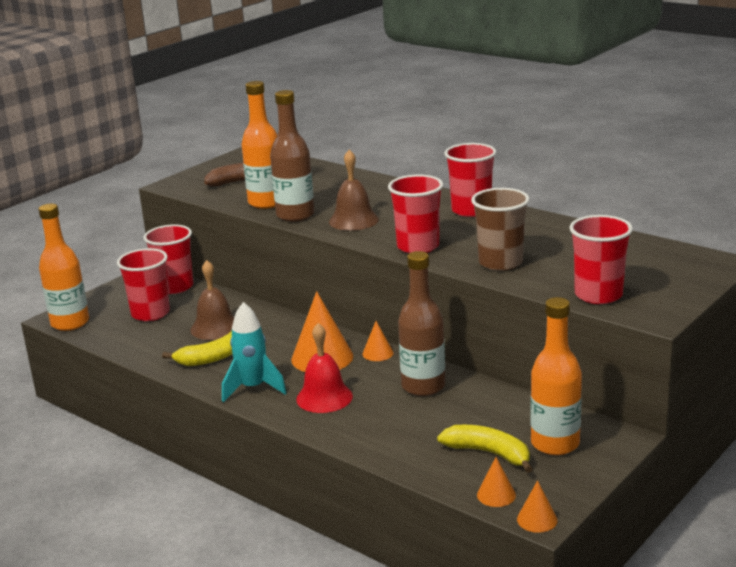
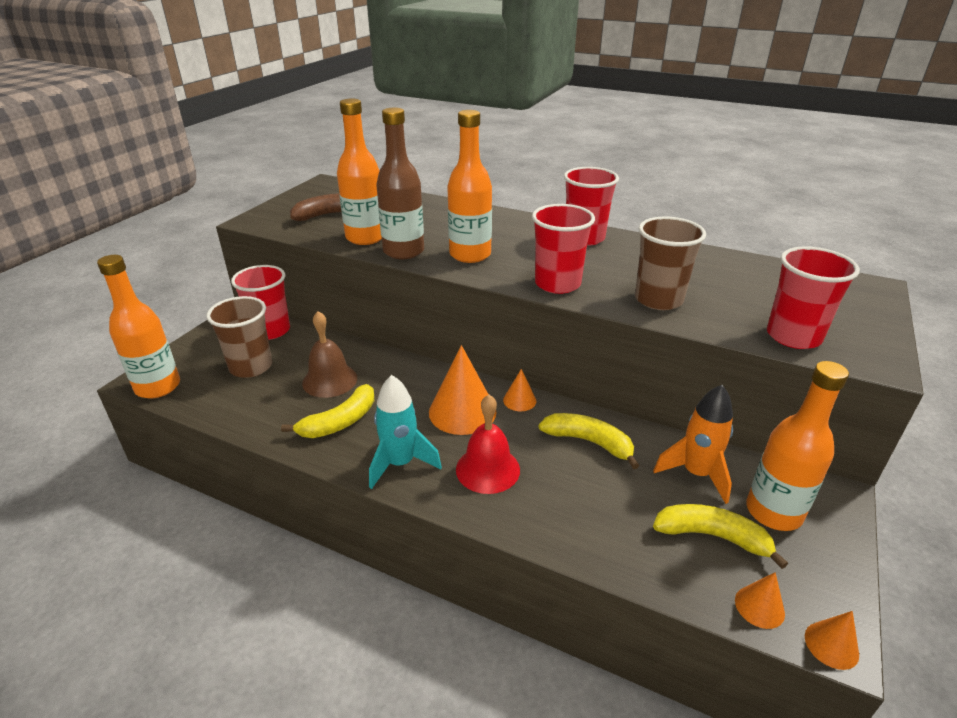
camera: 15 degrees left, 10 degrees up
(150, 313) = (251, 367): red cup -> brown cup
(353, 220) = (470, 255): brown bell -> orange bottle
(423, 386) = (589, 442): brown bottle -> yellow banana
(505, 414) = (696, 474): none -> orange rocket

